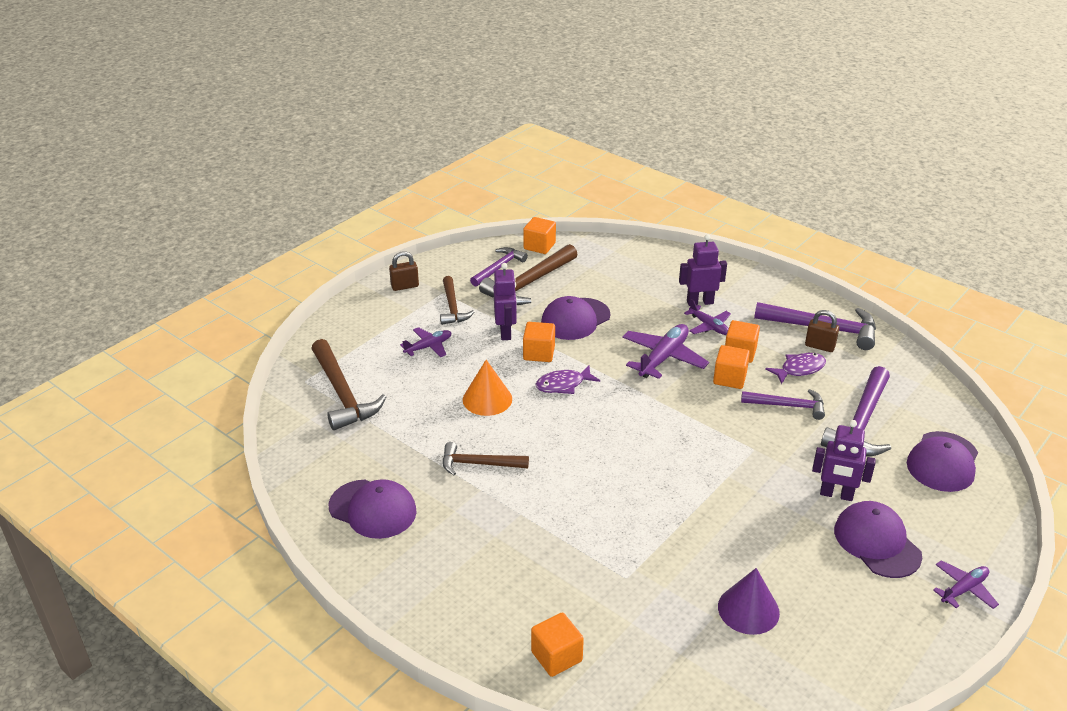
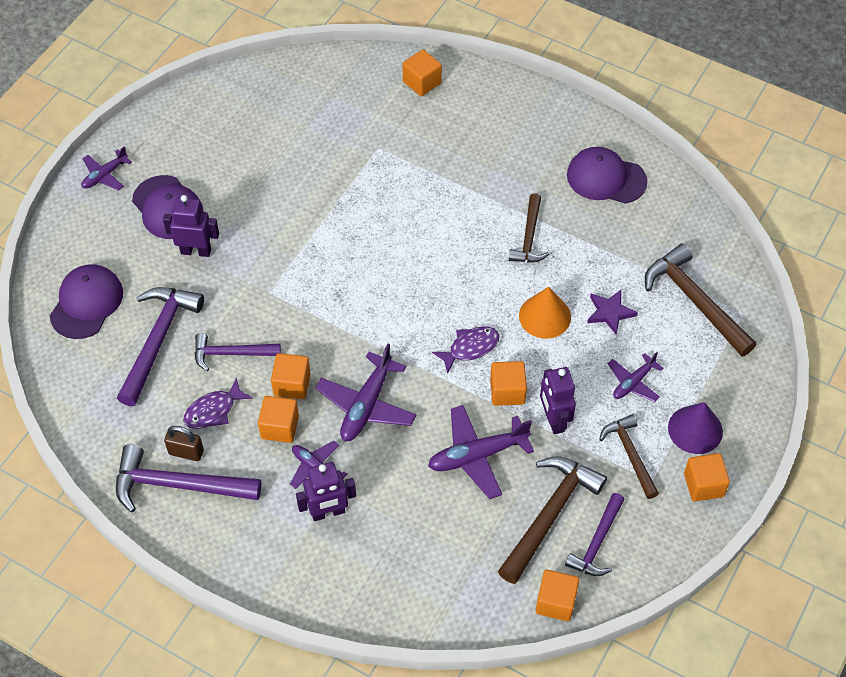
camera: 170 degrees right, 20 degrees up
(405, 286) = (703, 485): brown padlock -> orange cube
(425, 395) = (610, 312): none -> purple star
(479, 464) = (529, 237): brown hammer -> brown hammer turned 105 degrees clockwise
(575, 319) = (477, 455): purple cap -> purple plane
(748, 609) = (280, 135): purple cone -> purple cone (695, 429)

